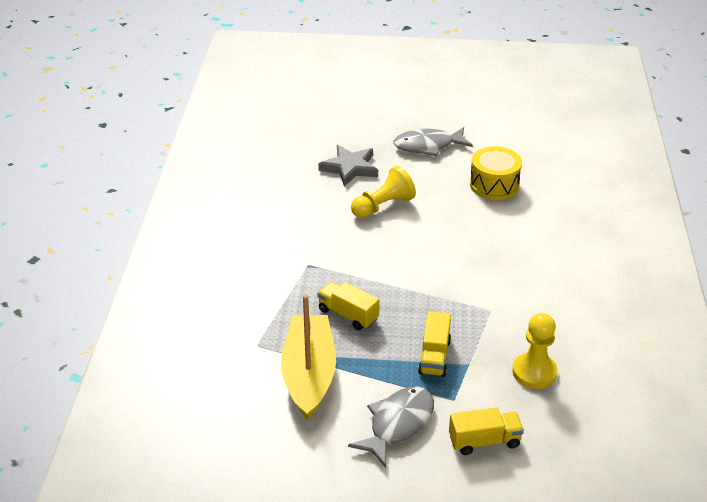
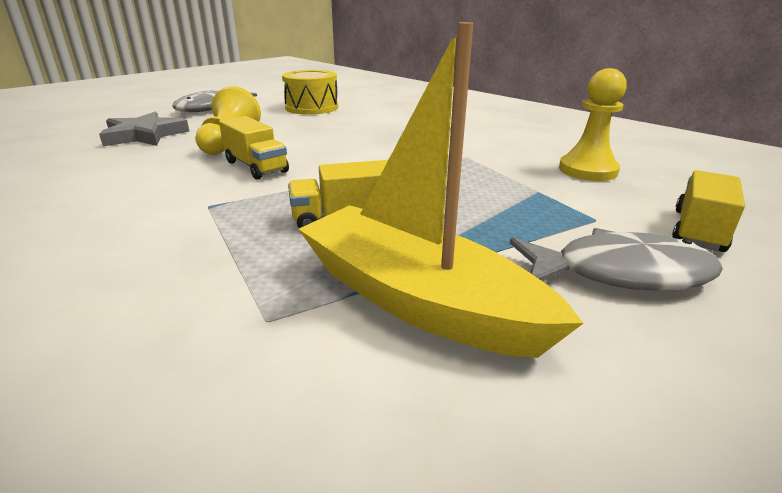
camera: 50 degrees left, 10 degrees down
(398, 424) = (620, 273): grey fish -> grey fish turned 105 degrees clockwise
(434, 356) = (502, 202): yellow truck -> yellow truck (256, 167)

